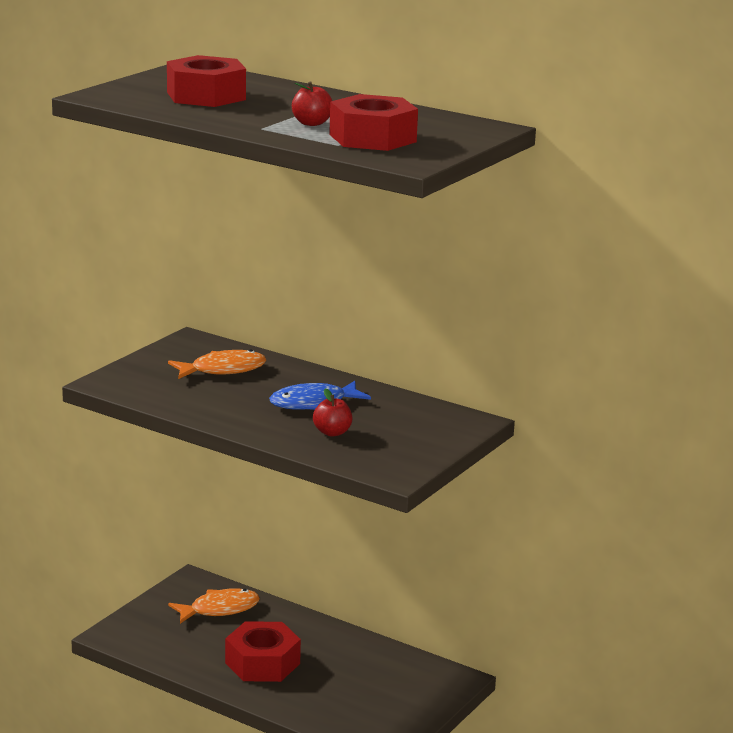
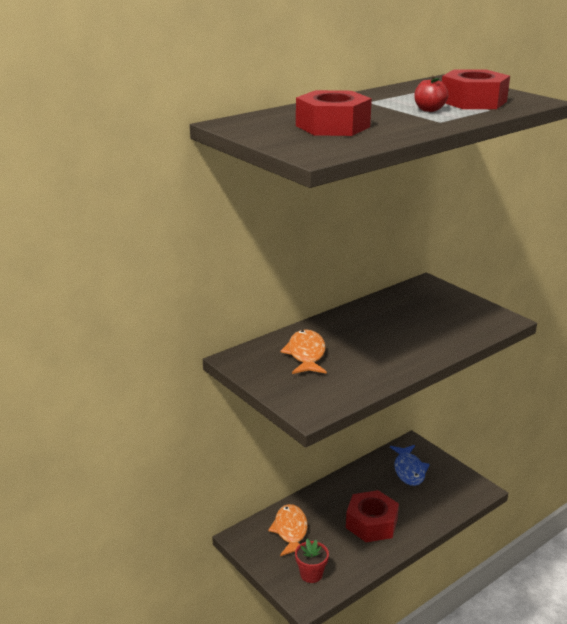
camera: 70 degrees left, 5 degrees up
(152, 633) = (311, 574): none -> red flower pot
(313, 403) = (383, 329): blue fish -> blue fish (409, 470)
(332, 432) = (435, 330): red apple -> none

